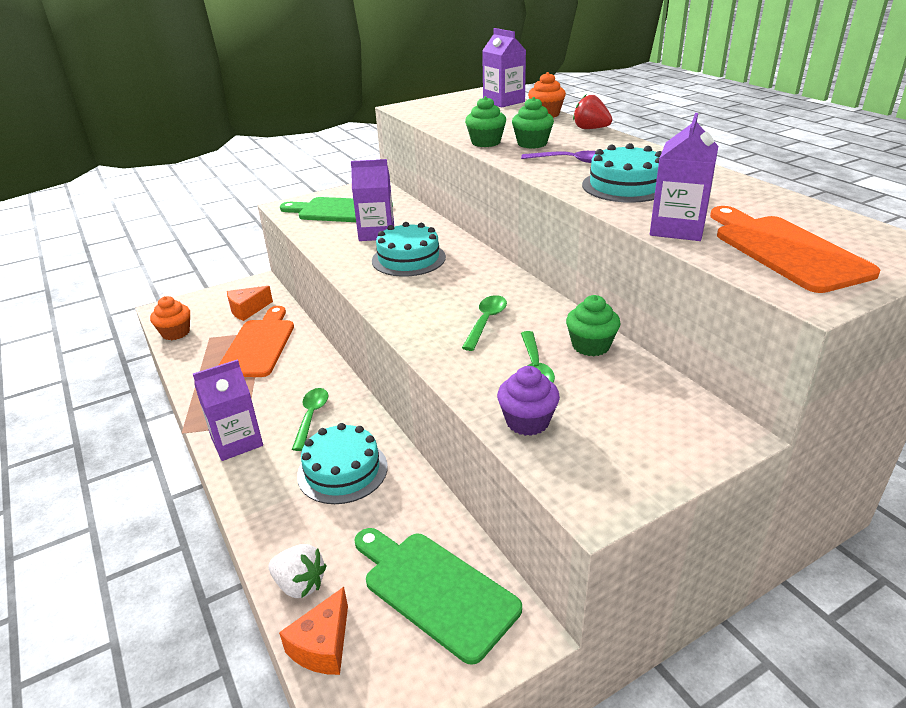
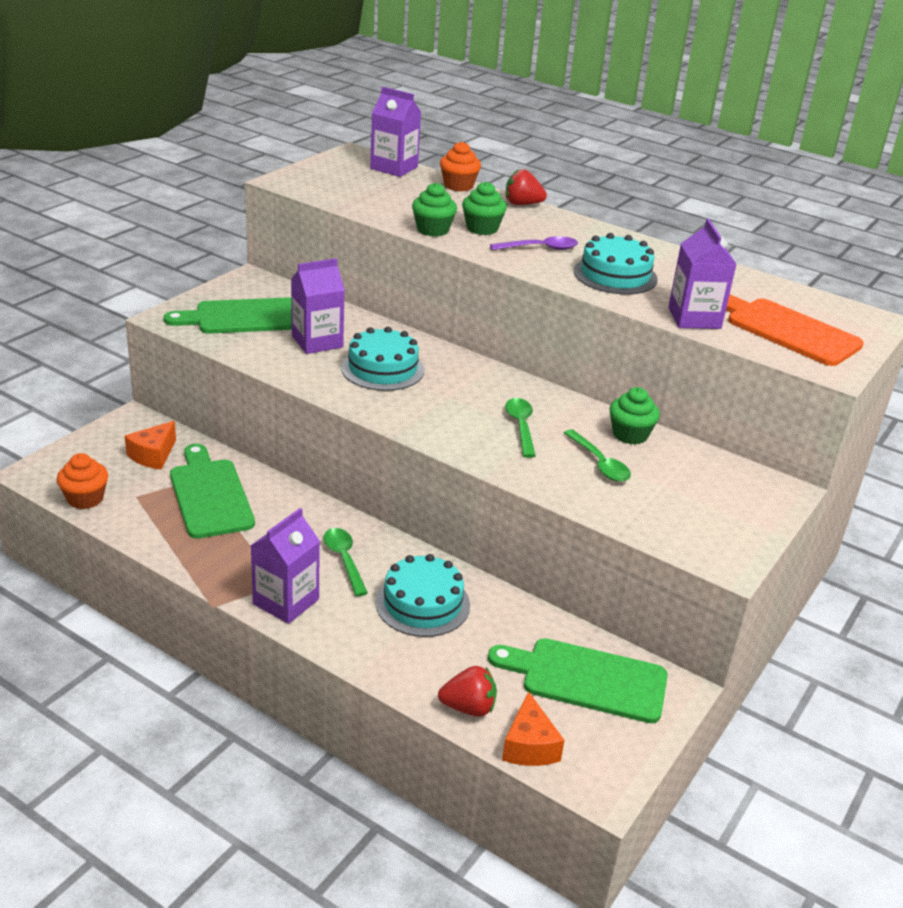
camera: 30 degrees left, 0 degrees up
(259, 345) = (210, 495): orange cutting board -> green cutting board
(300, 584) = (468, 708): white strawberry -> red strawberry
(527, 421) = (630, 511): purple cupcake -> none

